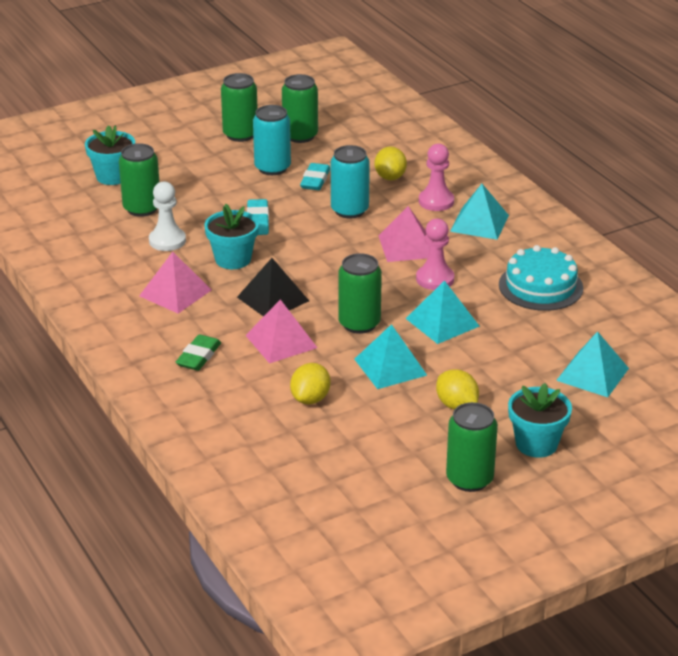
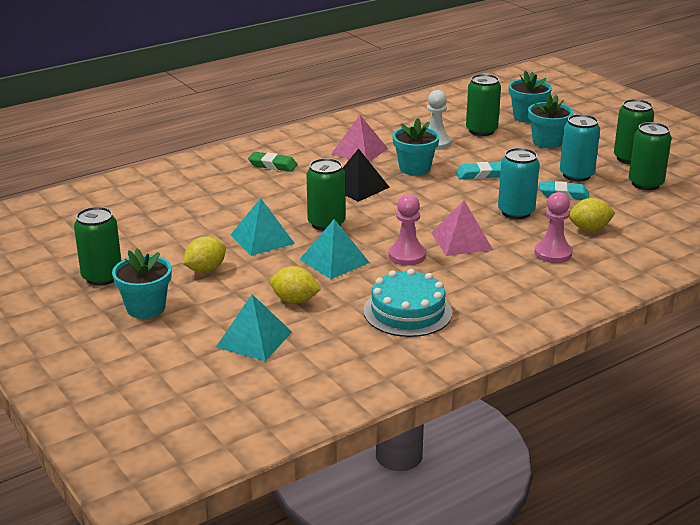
camera: 85 degrees right, 5 degrees down
(186, 173) = (547, 142): none -> turquoise flower pot
(281, 341) = (296, 193): pink pyramid -> none
(310, 399) = (217, 208): yellow lemon -> yellow lemon (295, 300)
(479, 223) = (520, 277): turquoise pyramid -> none

